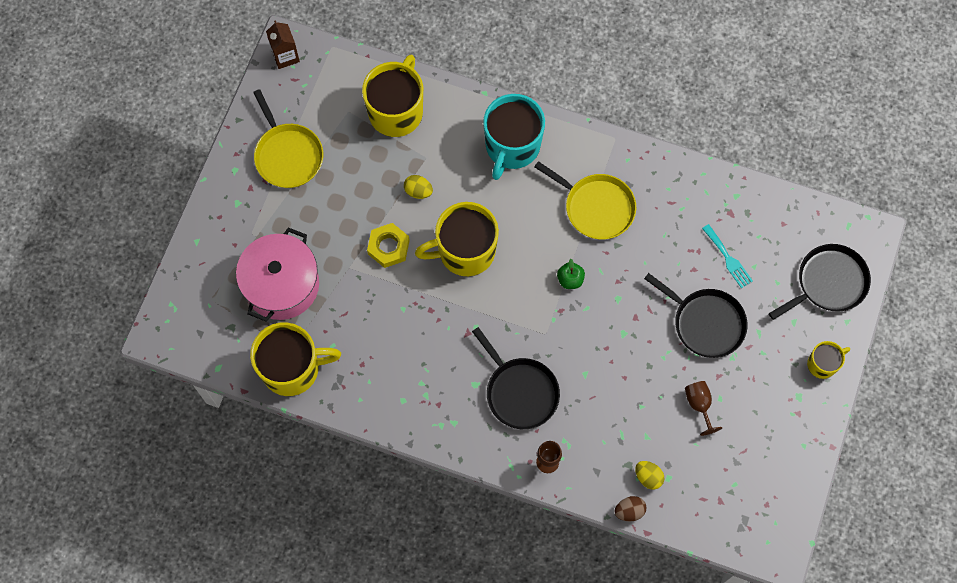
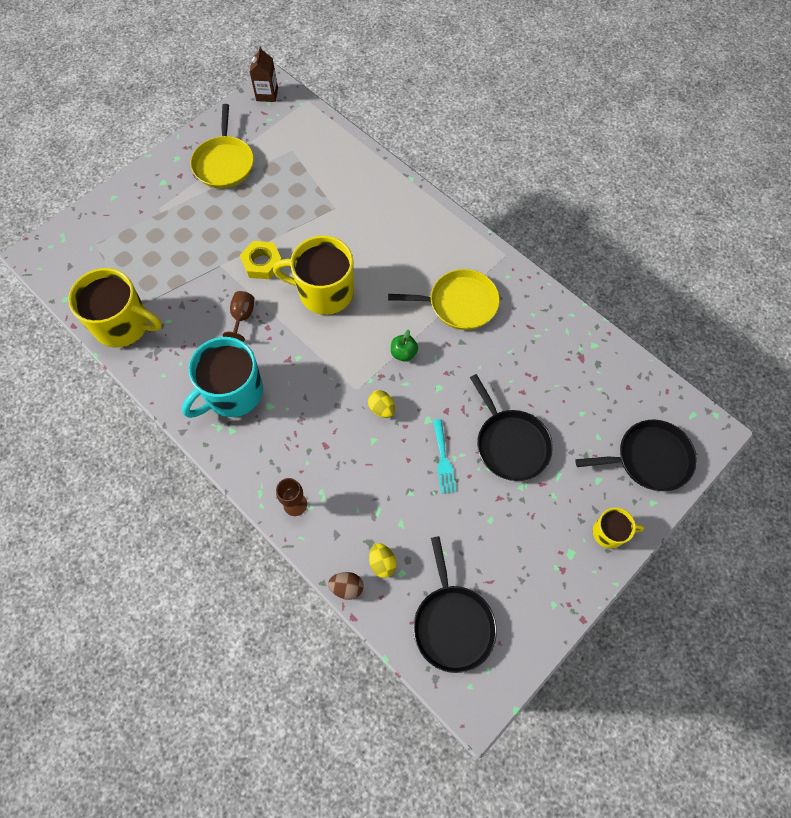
camera: 25 degrees right, 5 degrees down
(281, 284) = (157, 256): pink pot -> none
(396, 111) = (330, 164): yellow mug -> none
(418, 191) = (312, 230): yellow egg -> yellow egg (381, 409)
(512, 146) = (411, 227): turquoise mug -> turquoise mug (233, 393)
(520, 392) = (305, 430): black pan -> black pan (452, 623)
(596, 207) = (459, 303): yellow pan -> yellow pan turned 60 degrees counterclockwise
(699, 405) = (467, 516): brown goblet -> brown goblet (242, 317)
(728, 259) = (560, 396): turquoise fork -> turquoise fork (443, 460)

